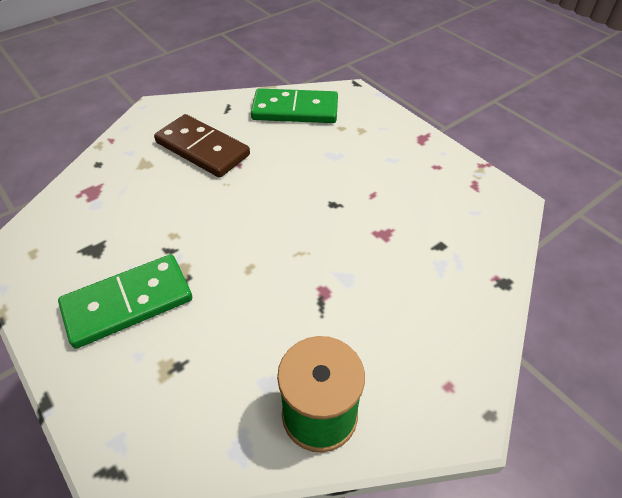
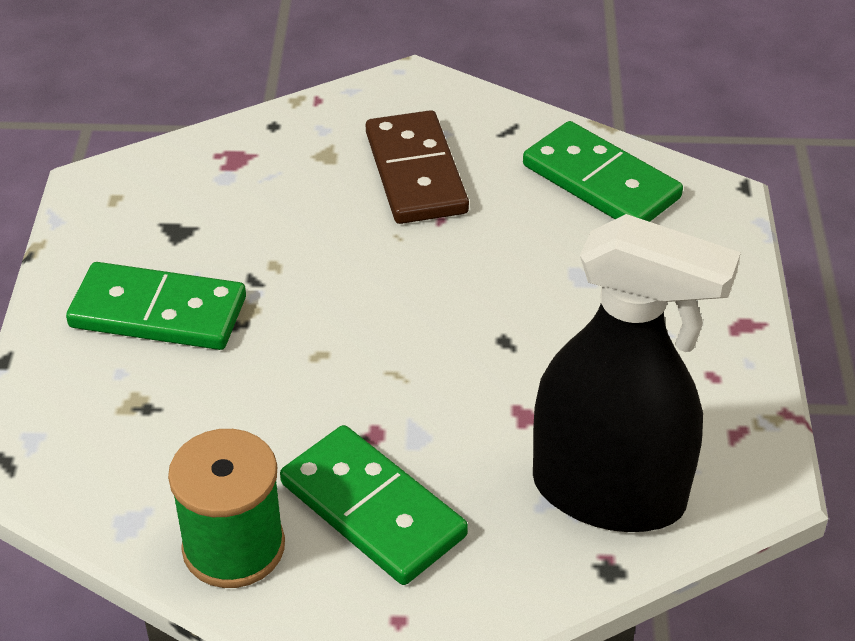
camera: 40 degrees right, 5 degrees down
(368, 334) = (372, 510): none -> green domino
(460, 246) = (608, 493): none -> black spray bottle

